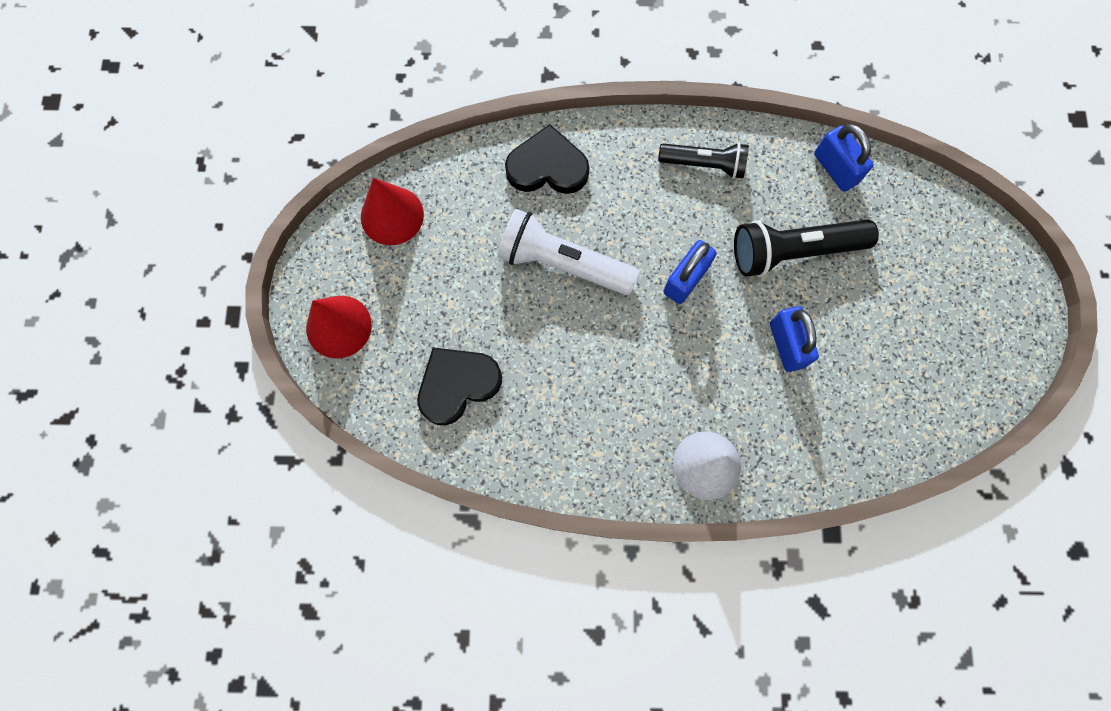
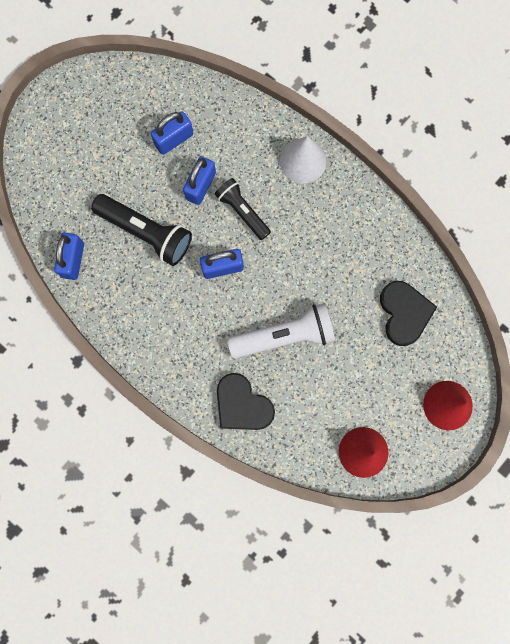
camera: 140 degrees left, 5 degrees up
(457, 385) = (404, 313): black heart -> black heart turned 105 degrees counterclockwise
(562, 263) = (285, 336): white flashlight -> white flashlight turned 75 degrees counterclockwise
(704, 164) = (147, 327): black flashlight -> black flashlight (242, 211)
(862, 371) = (174, 139): none -> blue padlock

